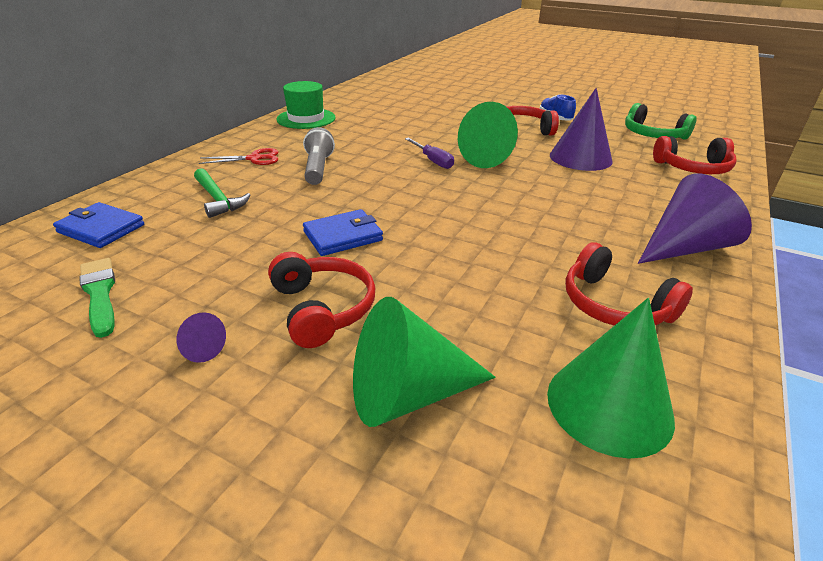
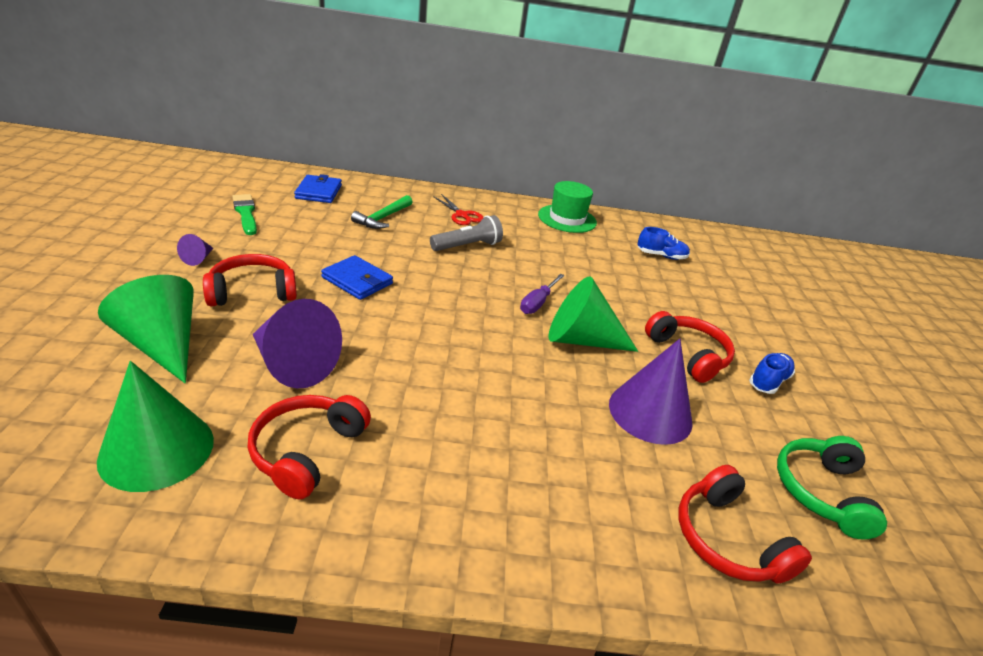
camera: 60 degrees right, 0 degrees up
(99, 293) = (245, 213): green brush -> green brush turned 60 degrees counterclockwise
(322, 309) = (252, 292): red headphones -> red headphones turned 150 degrees counterclockwise
(392, 104) = (661, 256): none -> blue shoe
(684, 247) = (456, 515): purple cone -> purple cone (293, 364)

